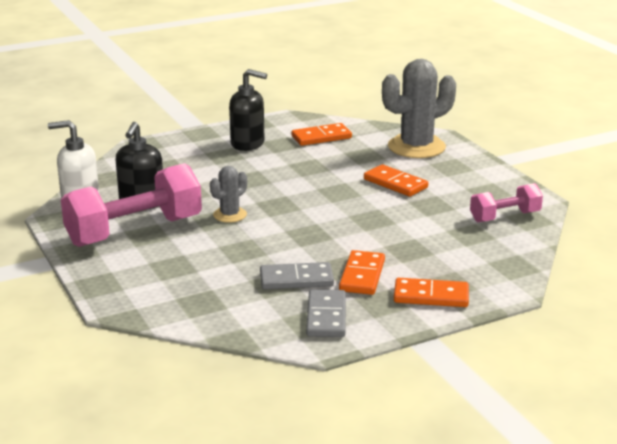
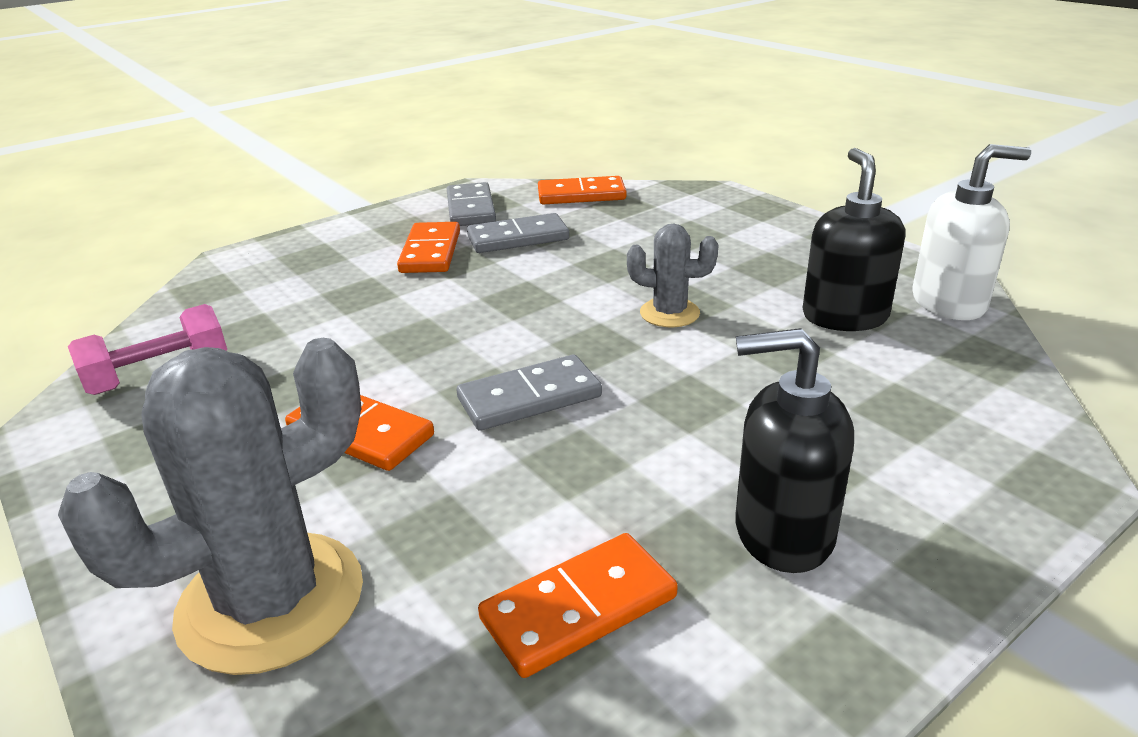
camera: 170 degrees right, 5 degrees up
(134, 231) = (794, 268): pink dumbbell -> none
(230, 215) = (669, 313): grey cactus -> grey cactus turned 75 degrees clockwise
(319, 187) = (529, 398): none -> grey domino
(431, 296) = (341, 241): orange domino -> orange domino (581, 195)

